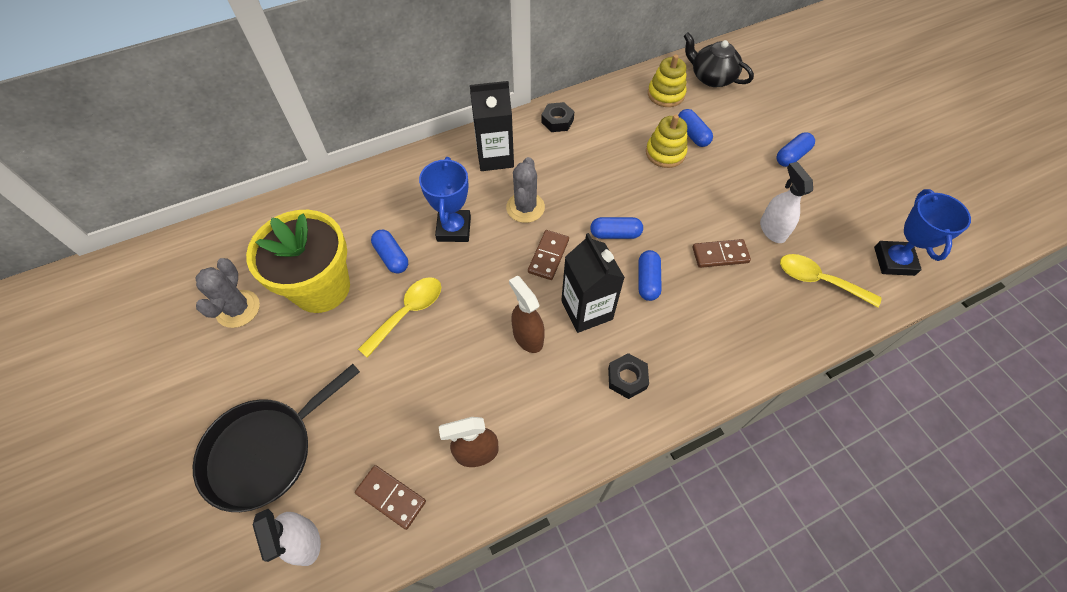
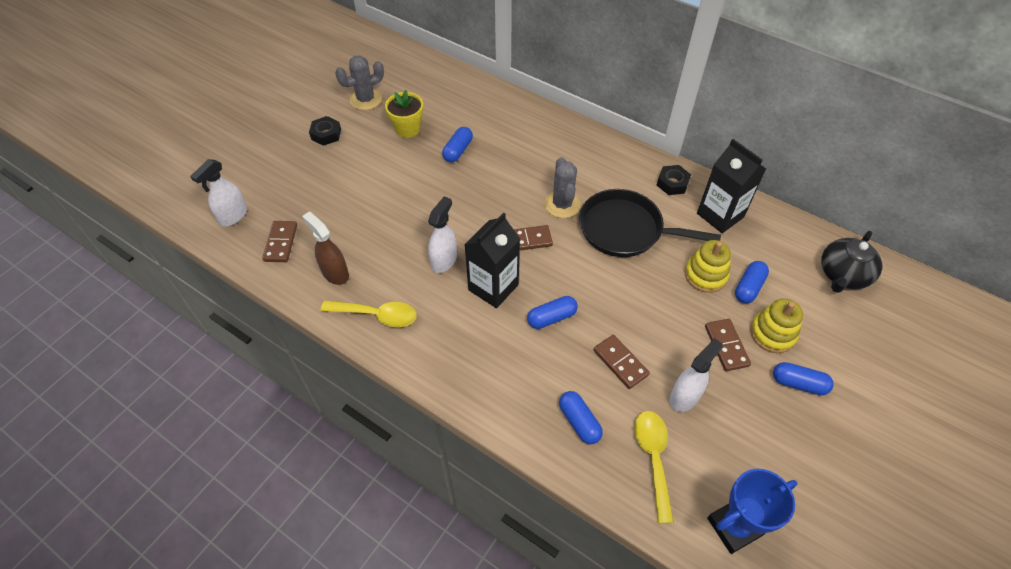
camera: 60 degrees right, 5 degrees down
(265, 451) = (279, 166): black pan -> black pan (625, 229)
(321, 288) = (407, 129): yellow flower pot -> yellow flower pot, size x0.55
(408, 312) = (419, 182): yellow spoon -> yellow spoon (377, 315)
(454, 229) = (508, 172): blue trophy -> none
(495, 157) = (597, 162): black carton -> black carton (720, 215)
(525, 207) = (562, 204): grey cactus -> grey cactus turned 75 degrees counterclockwise
(527, 337) = (444, 260): brown spray bottle -> white spray bottle
(615, 234) = (582, 275): blue capsule -> blue capsule (579, 422)
(627, 378) = (448, 340): black nut -> black nut (326, 134)
(665, 94) = (781, 247): yellow stacking toy -> yellow stacking toy (772, 333)
(711, 77) = (843, 275): black teapot -> black teapot turned 150 degrees counterclockwise
(738, 178) = (726, 346): none -> brown domino

